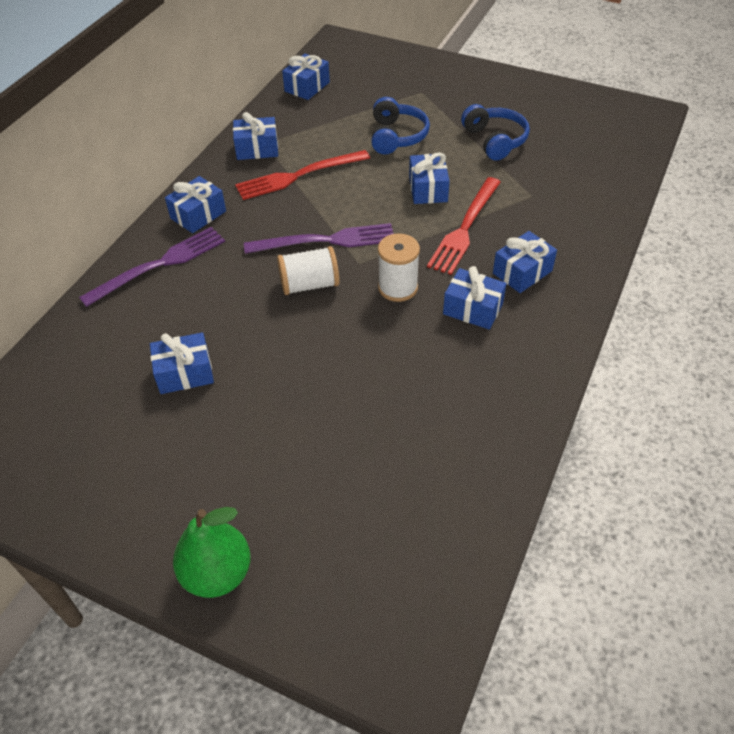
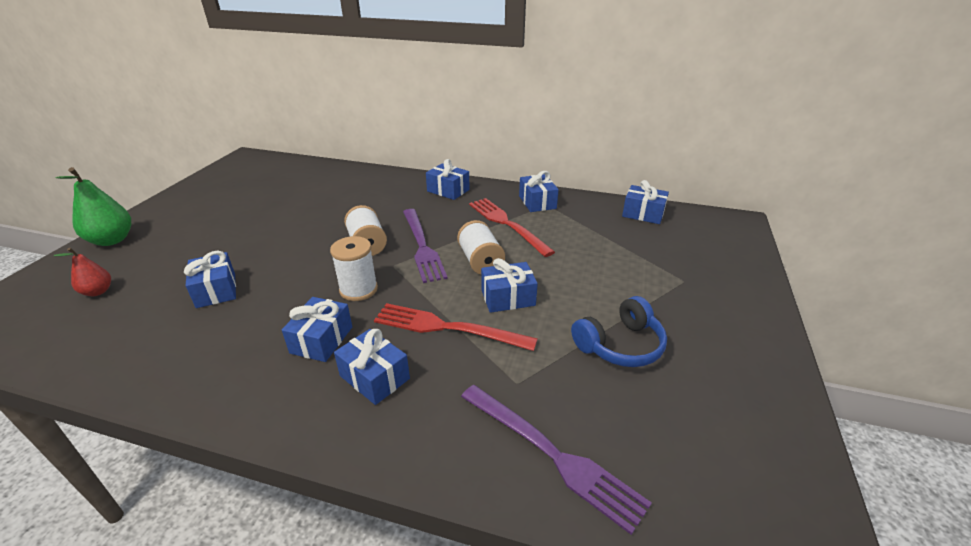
camera: 80 degrees right, 15 degrees down
(159, 265) = (393, 185): purple fork -> purple fork (552, 455)
(185, 373) = (286, 207): blue gift -> blue gift (216, 290)
(357, 535) = (98, 291): none -> red pear
(366, 201) = (480, 261): none -> white spool
(396, 136) = (590, 271): blue headphones -> none

